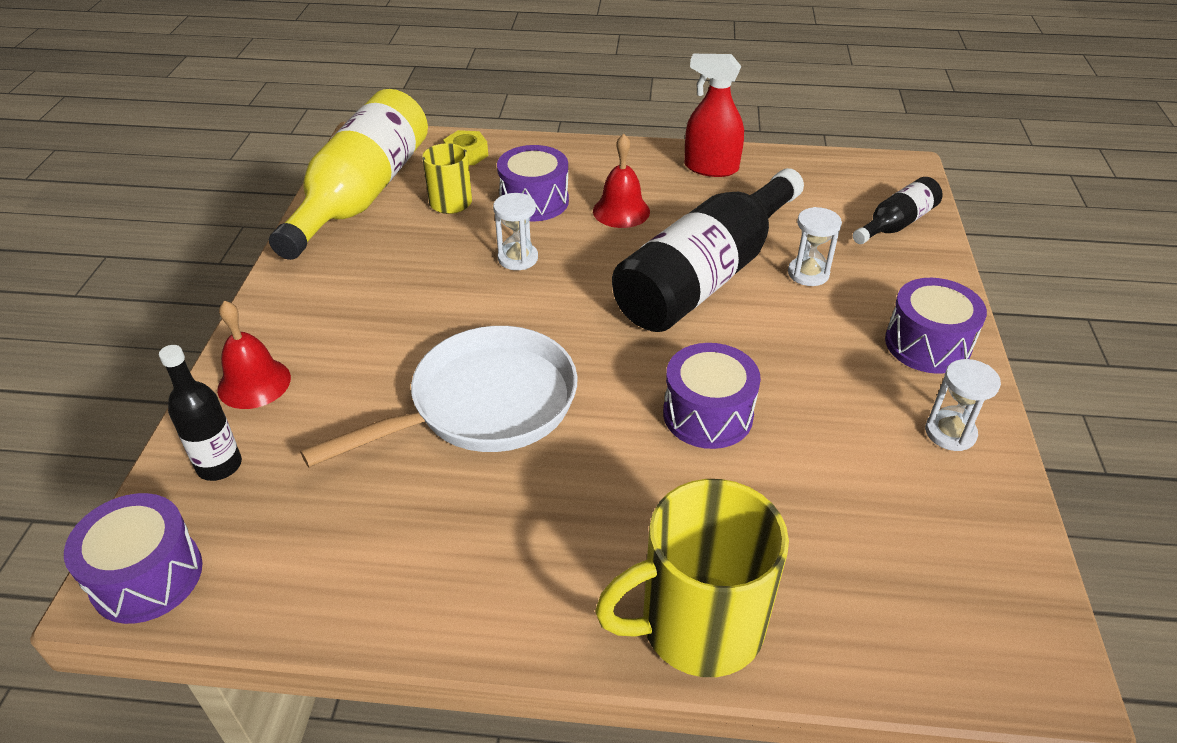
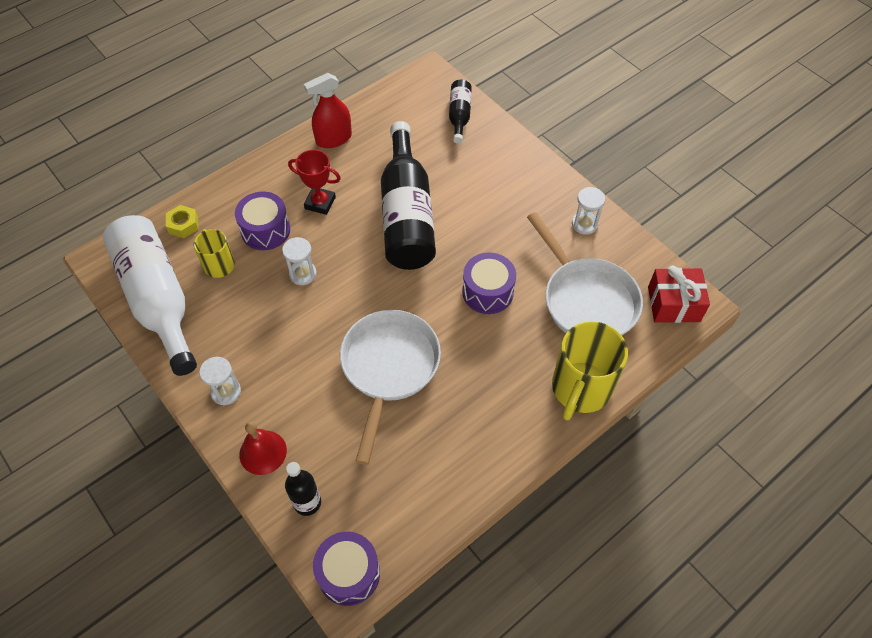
camera: 45 degrees left, 15 degrees up
(362, 194) = (157, 299): yellow bottle -> white bottle
(621, 211) = (320, 203): red bell -> red trophy
(808, 273) = (450, 178): white hourglass -> white hourglass (226, 392)
(844, 523) = (586, 300): none -> white pan
(927, 344) = (536, 182): purple drum -> none
(997, 636) = (673, 304): none -> red gift

